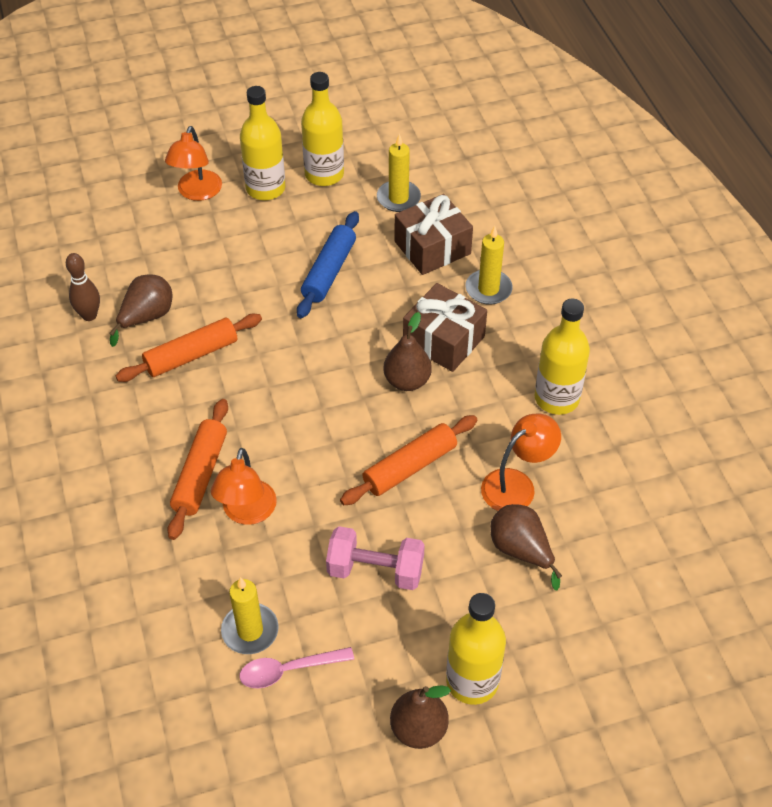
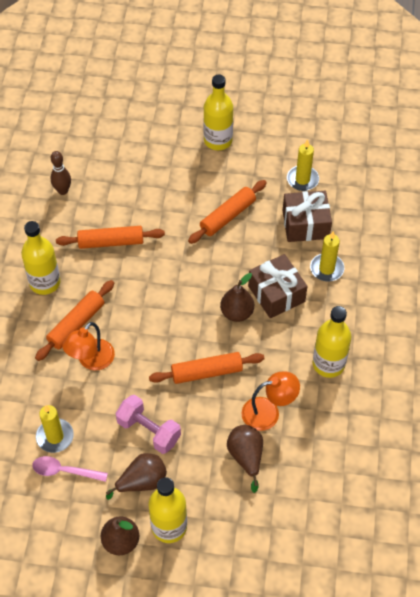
camera: 25 degrees right, 5 degrees up
(146, 317) = (96, 205): brown pear -> brown pear (142, 482)
(197, 192) = (172, 128): orange lamp -> none
(324, 174) = (262, 144): yellow bottle -> yellow bottle (45, 283)
(329, 271) = (227, 216): blue rolling pin -> orange rolling pin

